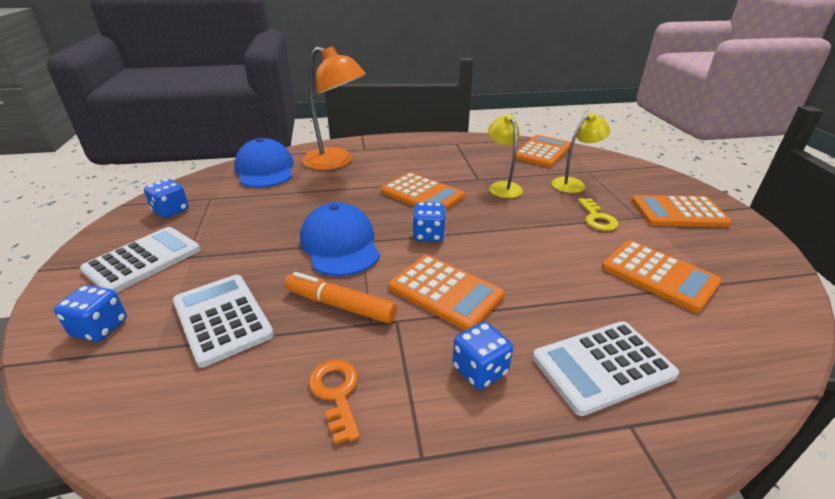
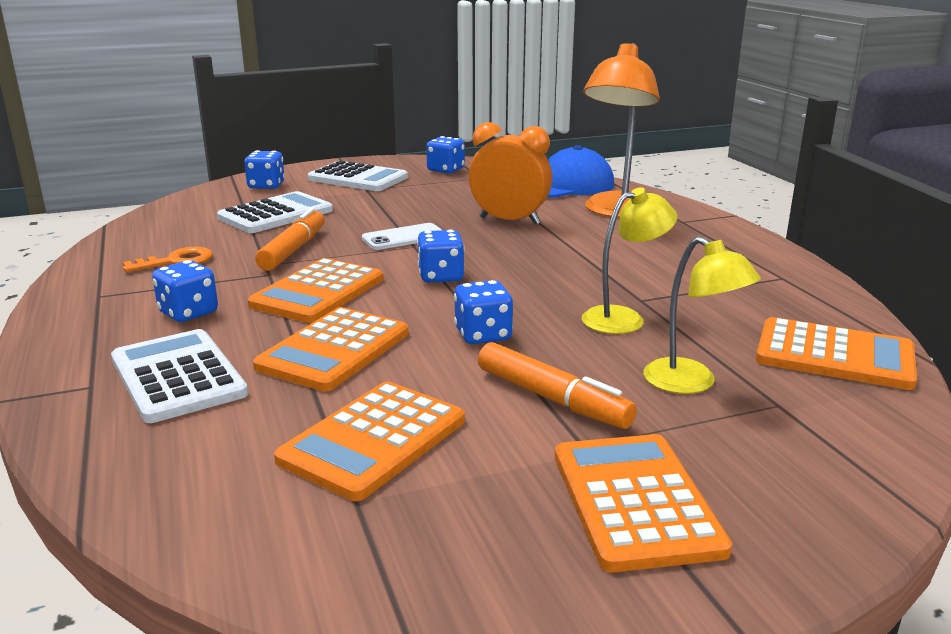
camera: 80 degrees right, 10 degrees down
(328, 198) = (509, 221): none -> orange clock
(340, 244) = (404, 237): blue cap -> white phone
(422, 194) = (554, 266): orange calculator -> orange calculator (334, 350)
(524, 229) = (483, 335): none -> blue dice
(597, 218) = (552, 398): yellow key -> orange marker

